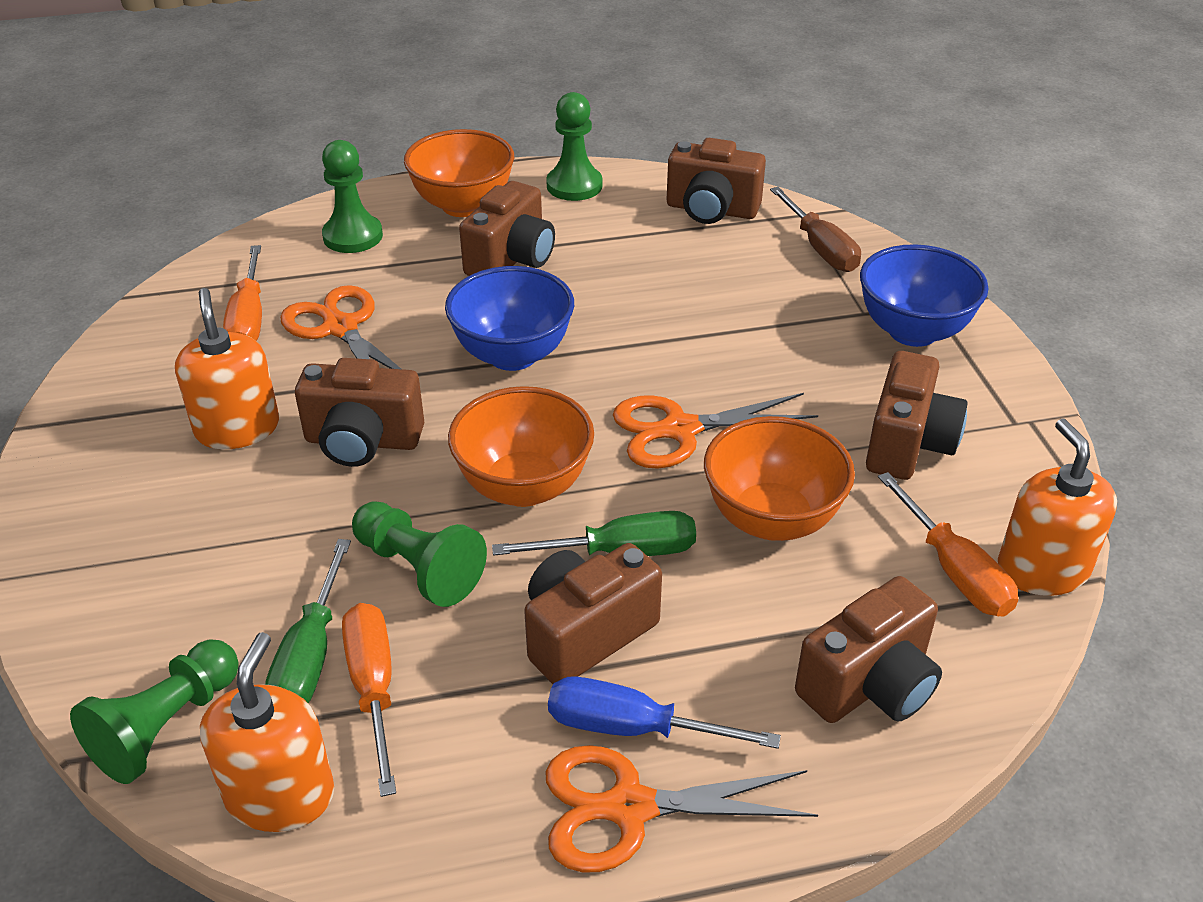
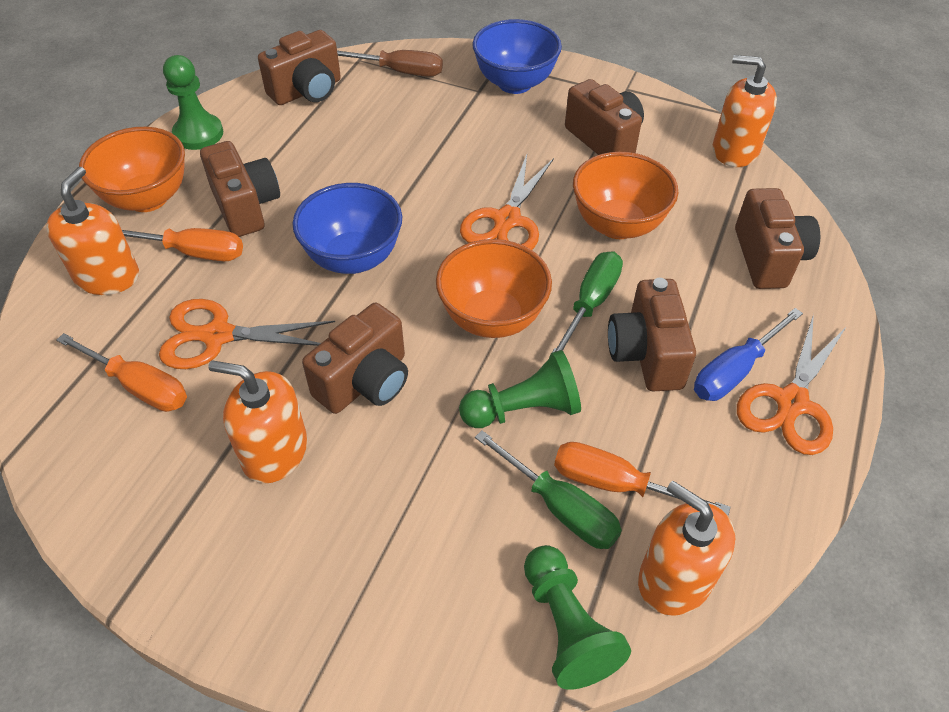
camera: 55 degrees left, 10 degrees up
(353, 236) = (107, 276): green pawn -> orange soap dispenser
(953, 570) = (711, 180): orange screwdriver -> orange screwdriver (193, 252)

